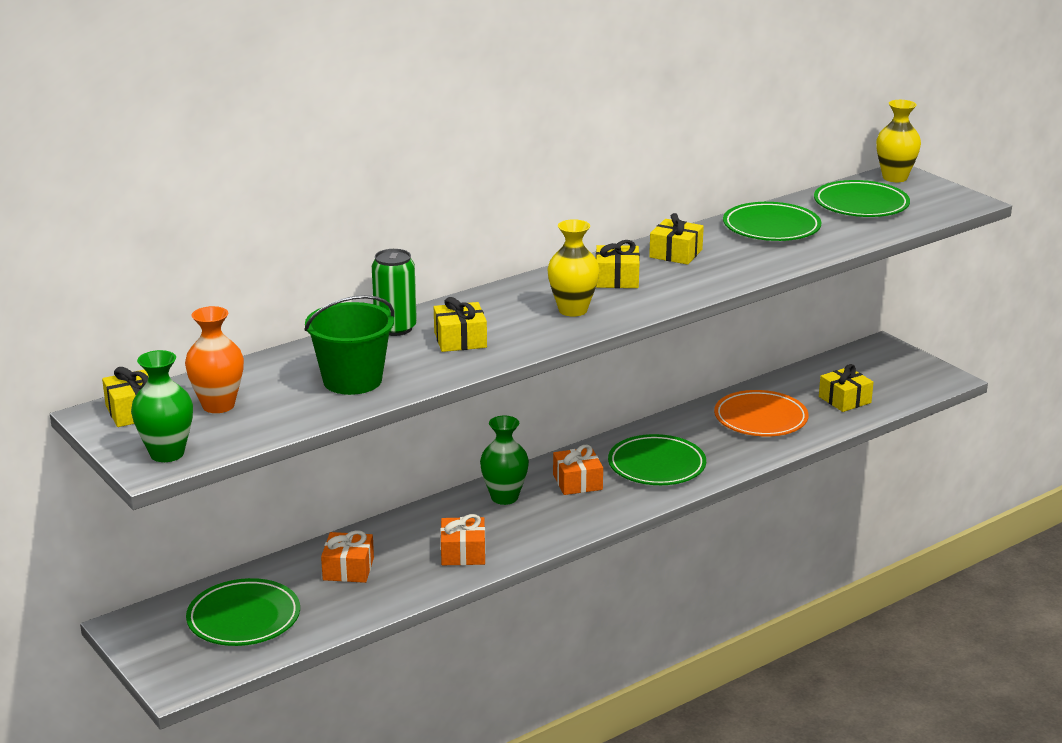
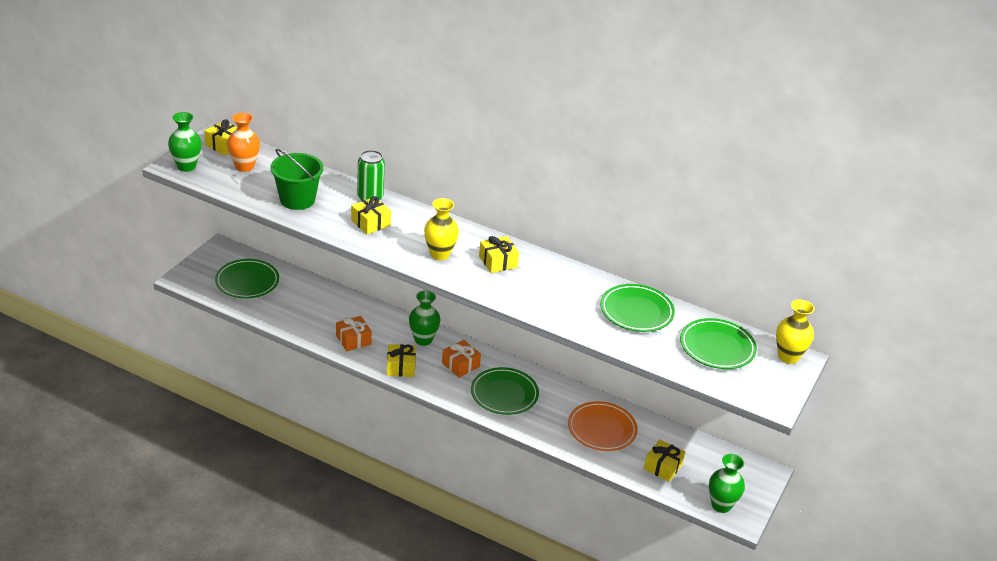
camera: 60 degrees right, 10 degrees up
(348, 569) = (312, 303): orange gift -> none
(676, 253) = (557, 278): yellow gift -> yellow gift (401, 367)
(922, 384) = (721, 505): none -> green vase

